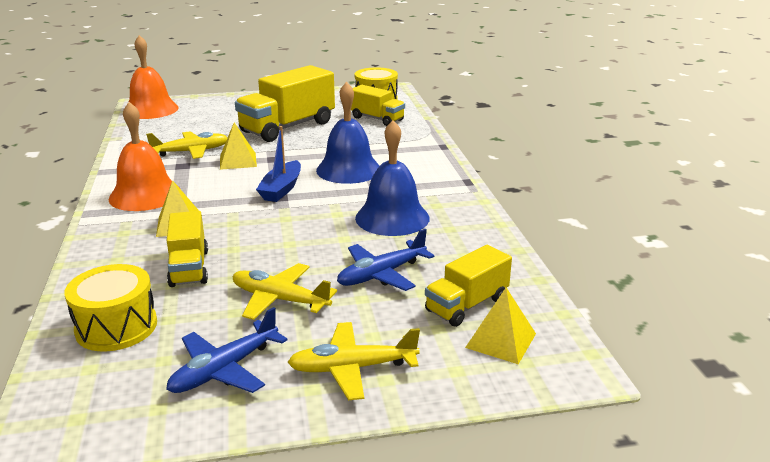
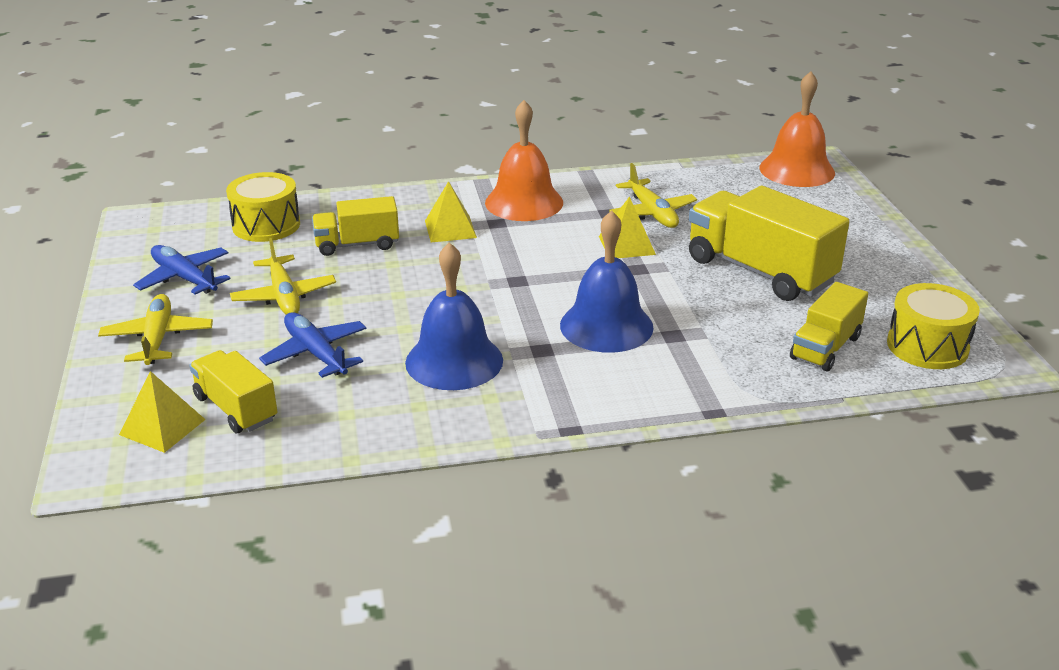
camera: 90 degrees right, 5 degrees up
(280, 299) = (284, 296): yellow plane -> yellow plane turned 135 degrees clockwise
(281, 189) = (540, 280): blue boat -> none

